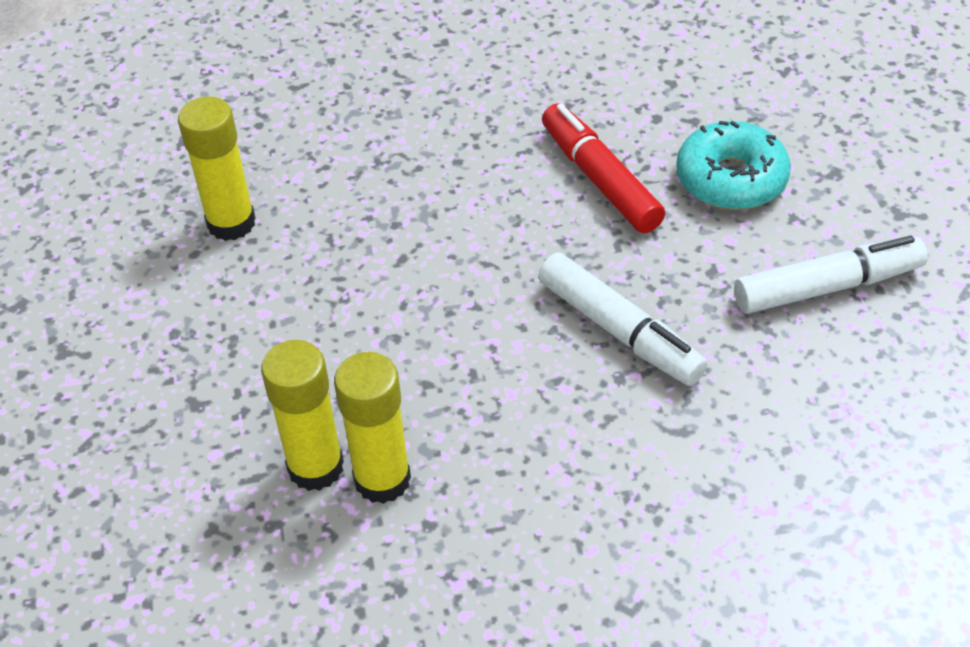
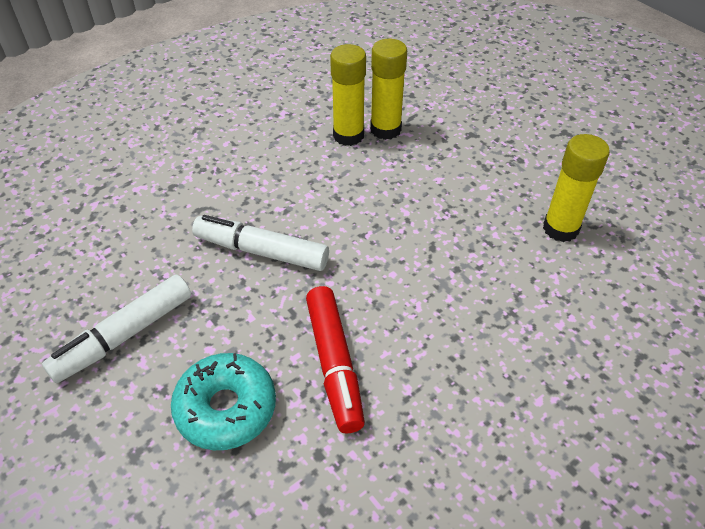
camera: 150 degrees right, 0 degrees up
(600, 179) = (334, 364): red marker -> red marker turned 45 degrees clockwise

